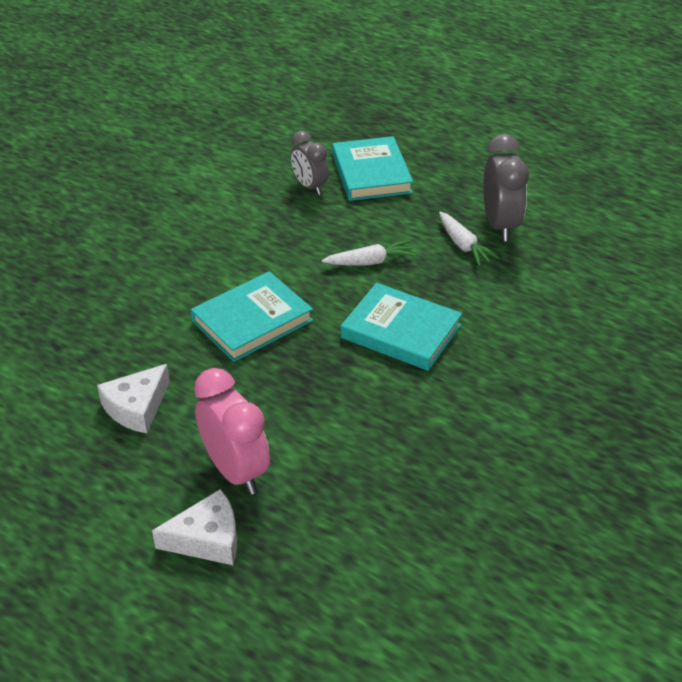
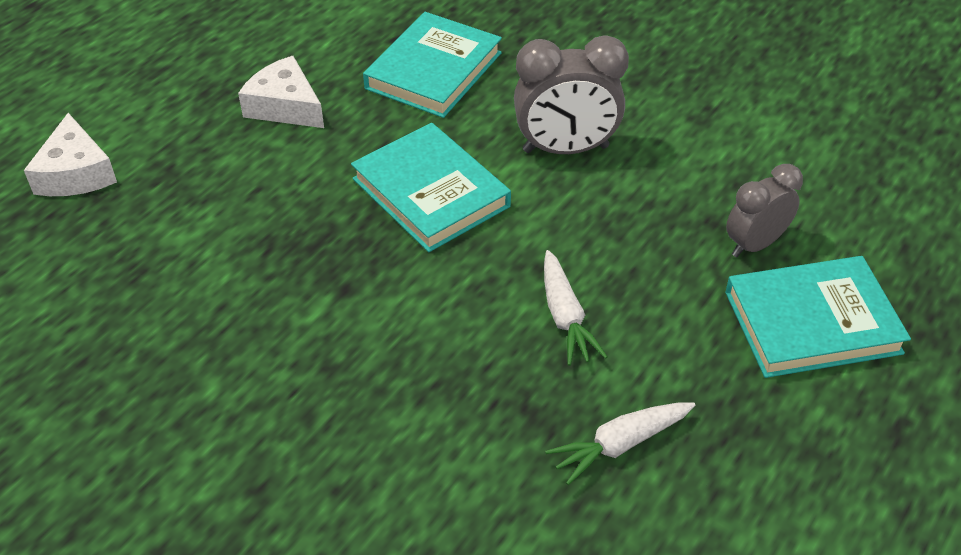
camera: 90 degrees right, 5 degrees up
(235, 471) = (168, 190): pink clock -> none
(401, 331) = (400, 350): turquoise book -> turquoise book (433, 70)
(500, 225) = (688, 507): grey clock -> grey clock (565, 149)

